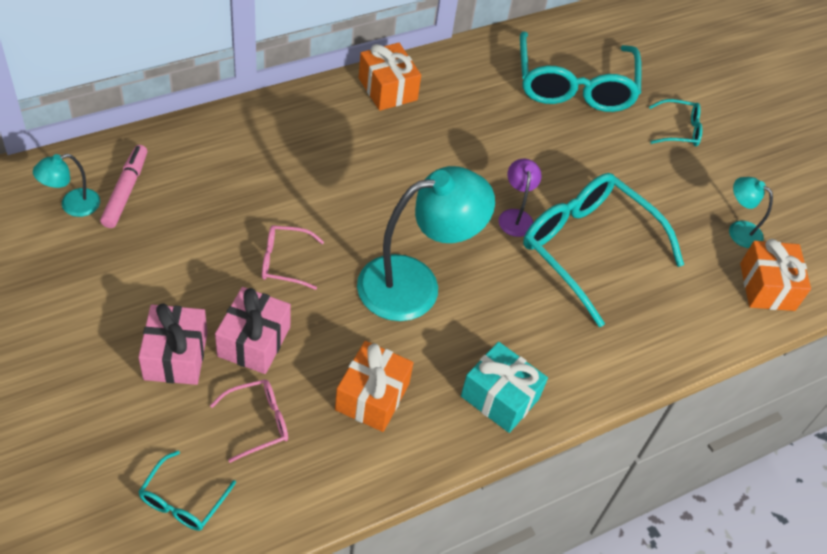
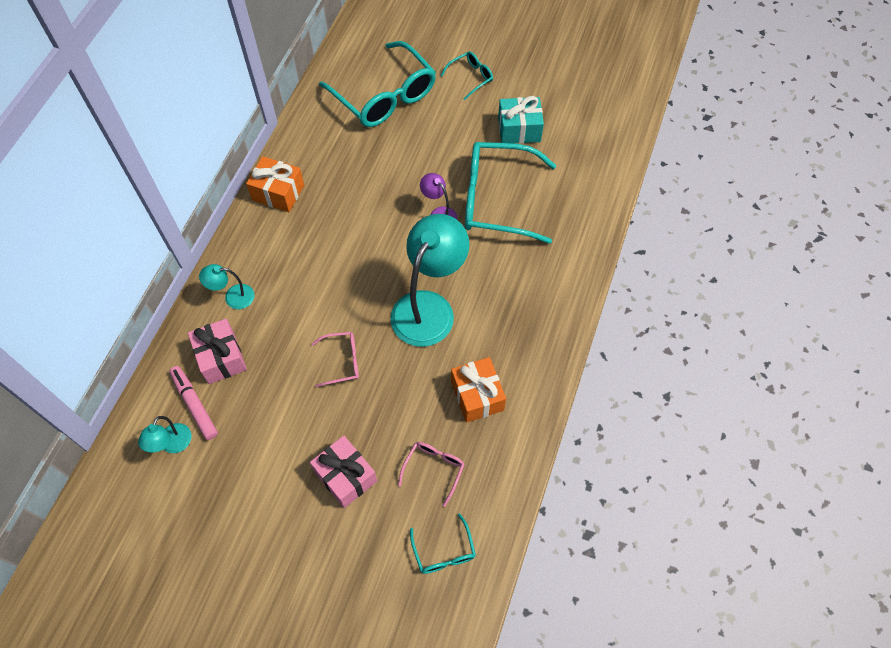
camera: 35 degrees left, 10 degrees up
(254, 341) = (379, 425): pink gift -> pink gift (221, 358)
(284, 262) = (342, 361): pink glasses -> pink glasses turned 150 degrees counterclockwise
(500, 397) = (541, 332): turquoise gift -> turquoise gift (519, 129)
(738, 230) = (561, 117): turquoise lamp -> turquoise lamp (233, 297)
(767, 287) = (607, 141): orange gift -> none

